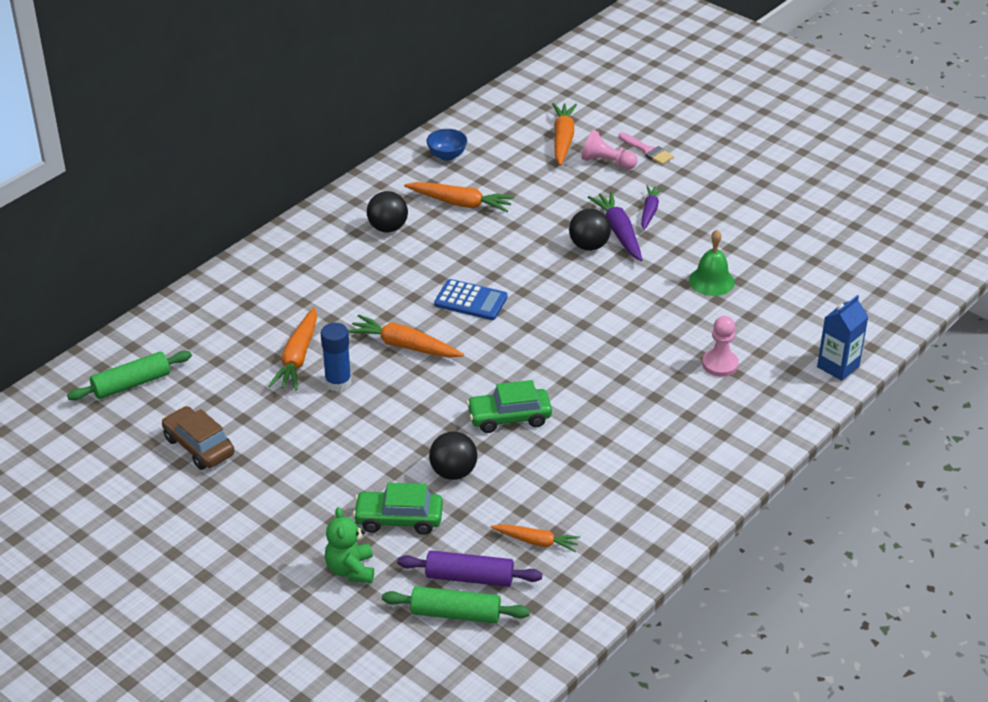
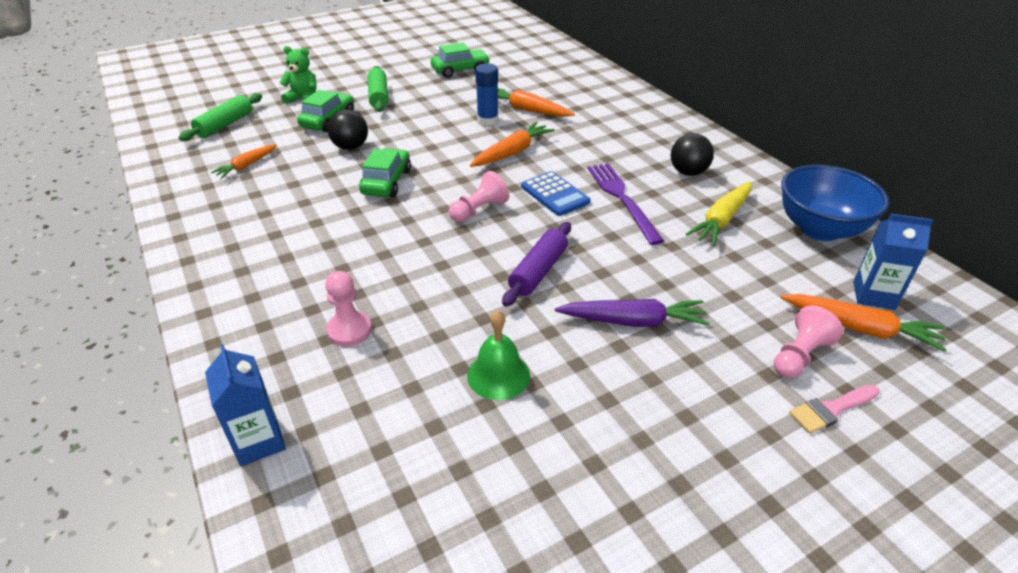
camera: 110 degrees right, 0 degrees up
(131, 384) = (537, 58): green rolling pin -> green rolling pin (379, 96)
(199, 446) = (460, 70): brown car -> green car
(447, 156) = (819, 229): blue bowl -> blue bowl, size x2.03
(456, 260) = (622, 199): none -> purple fork
(461, 203) = (721, 220): orange carrot -> yellow carrot
(469, 577) = (247, 135): purple rolling pin -> purple rolling pin (538, 271)
(470, 301) = (555, 194): blue calculator -> blue calculator turned 75 degrees counterclockwise
(522, 133) = (873, 295): none -> blue carton
(523, 341) = (479, 210): none -> pink pawn
(589, 246) = (614, 290): black ball -> none
(649, 211) = (671, 363): purple carrot -> none

